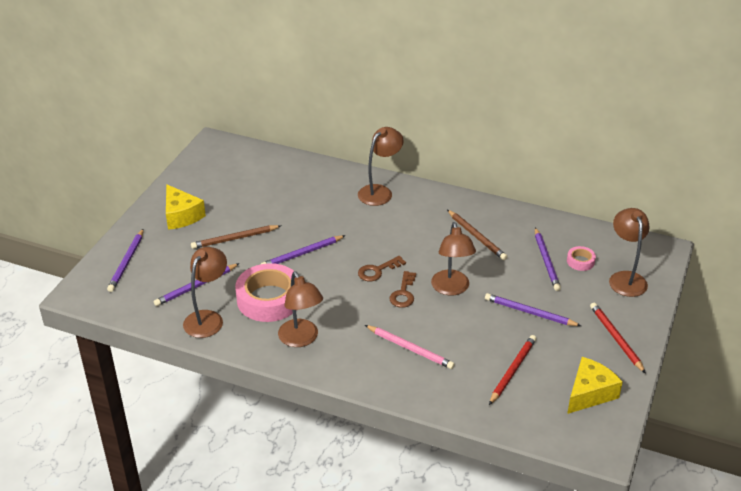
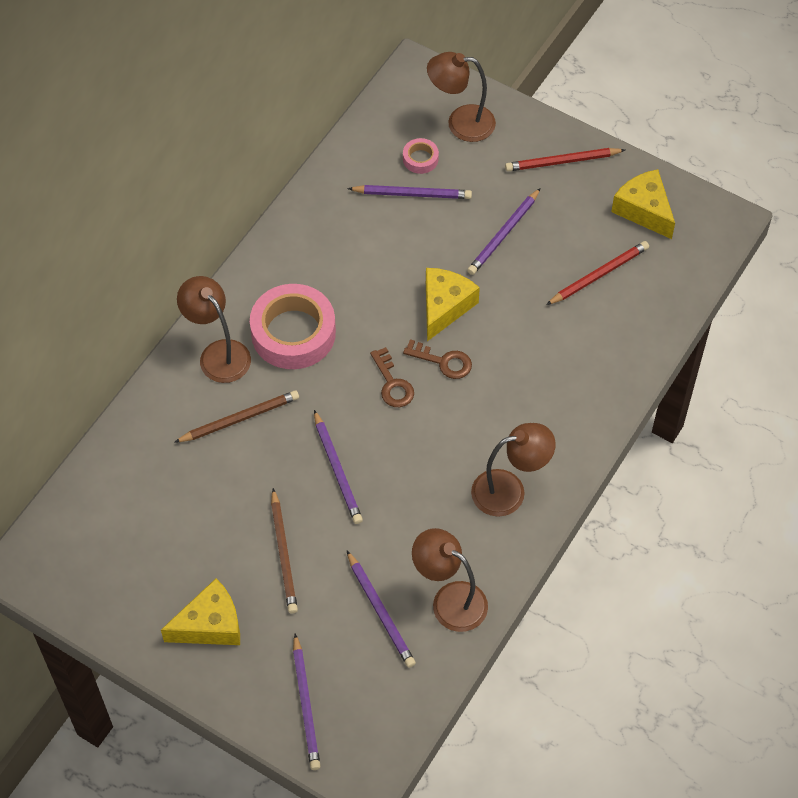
camera: 80 degrees left, 20 degrees up
(127, 262) = (306, 704): purple pencil -> purple pencil turned 60 degrees clockwise
(269, 299) = (425, 521): pink tape -> pink tape (293, 333)
(410, 348) = (545, 371): pink pencil -> none
(451, 289) = (444, 307): brown lamp -> yellow cheese
(476, 236) = (346, 258): brown pencil -> brown pencil (239, 418)
(512, 370) = (598, 275): red pencil -> red pencil turned 105 degrees clockwise

